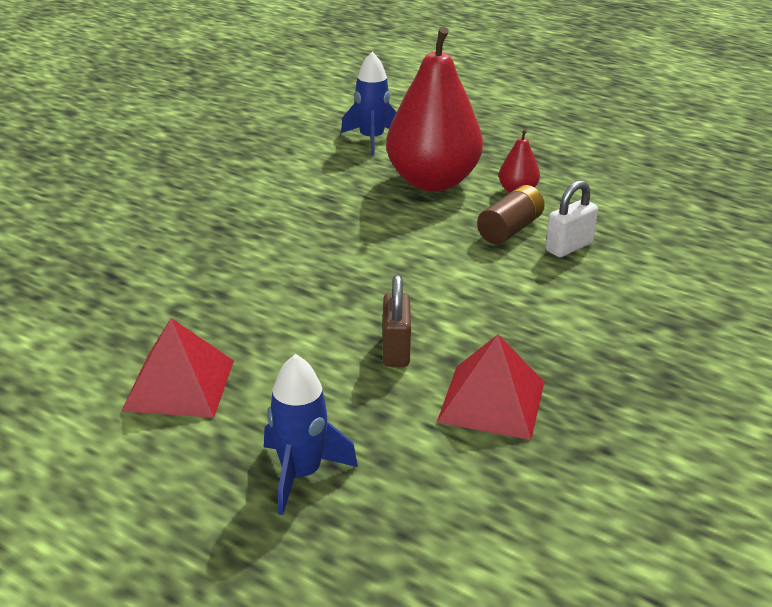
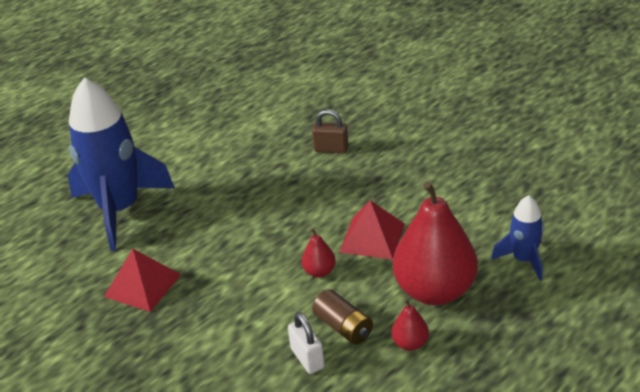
camera: 105 degrees right, 5 degrees up
(179, 385) = (207, 169): red pyramid -> red pyramid (372, 238)
(301, 474) = (120, 210): blue rocket -> blue rocket, size x2.07
(396, 350) = (207, 250): brown padlock -> brown padlock (331, 149)
(420, 253) = (319, 271): none -> red pear

